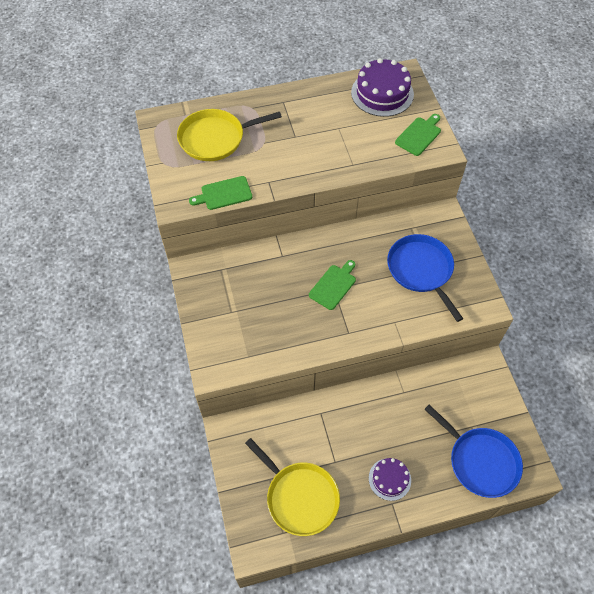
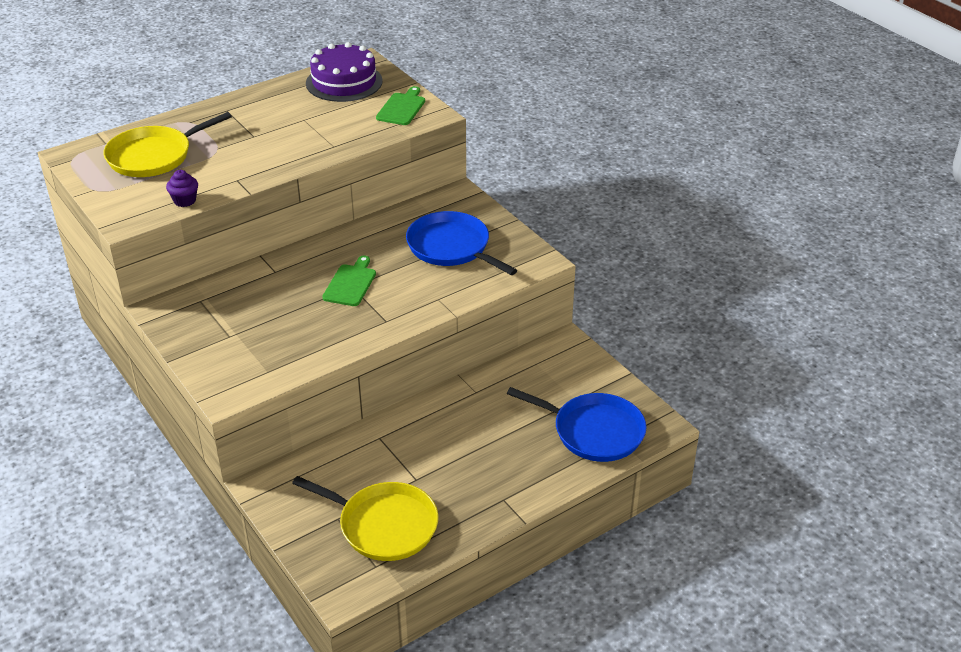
camera: 20 degrees left, 20 degrees down
(224, 194) = (185, 201): green cutting board -> purple cupcake
(389, 479) = (491, 477): purple cake -> none

